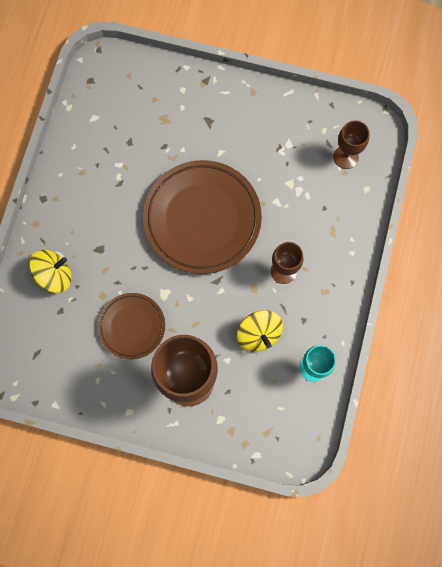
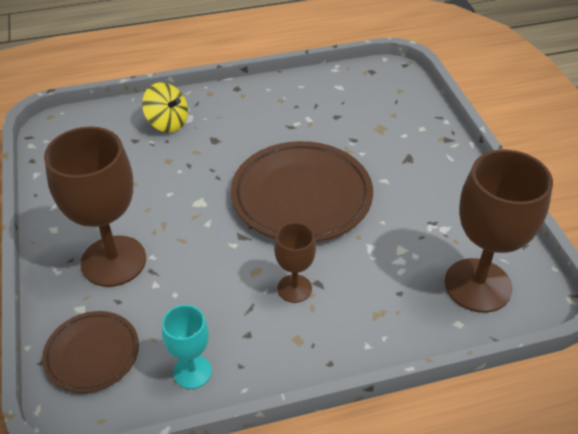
camera: 60 degrees right, 30 degrees down
(132, 326) = (148, 193): brown plate -> brown plate (92, 354)
(258, 334) = (203, 299): yellow spinning top -> none
(345, 157) = (478, 285): brown goblet -> brown goblet, size x1.92

